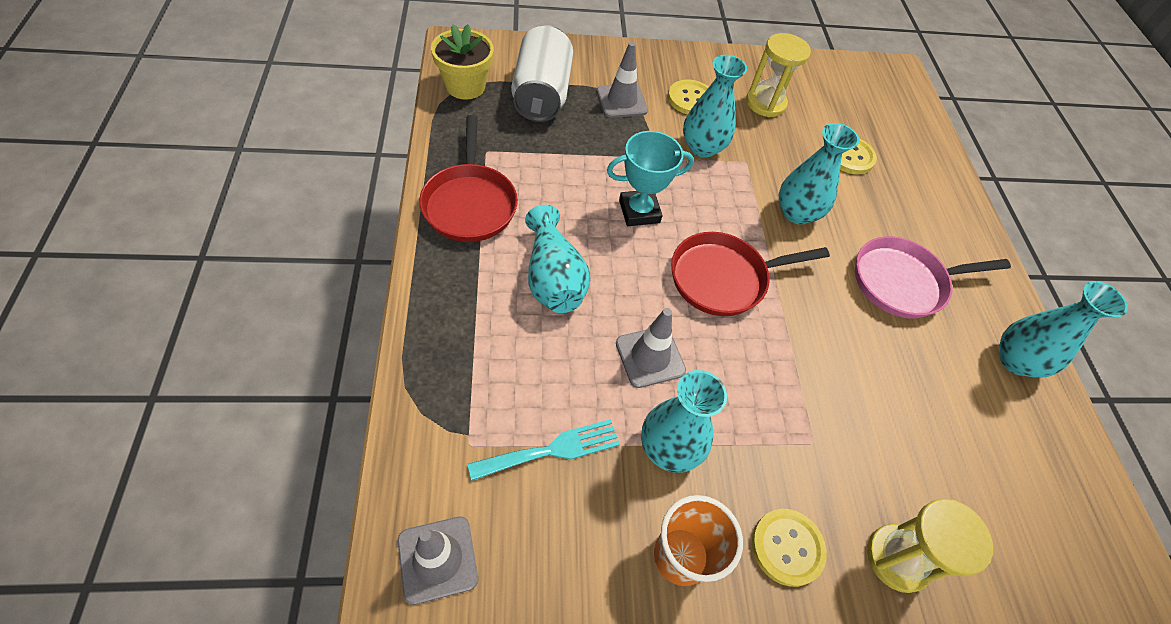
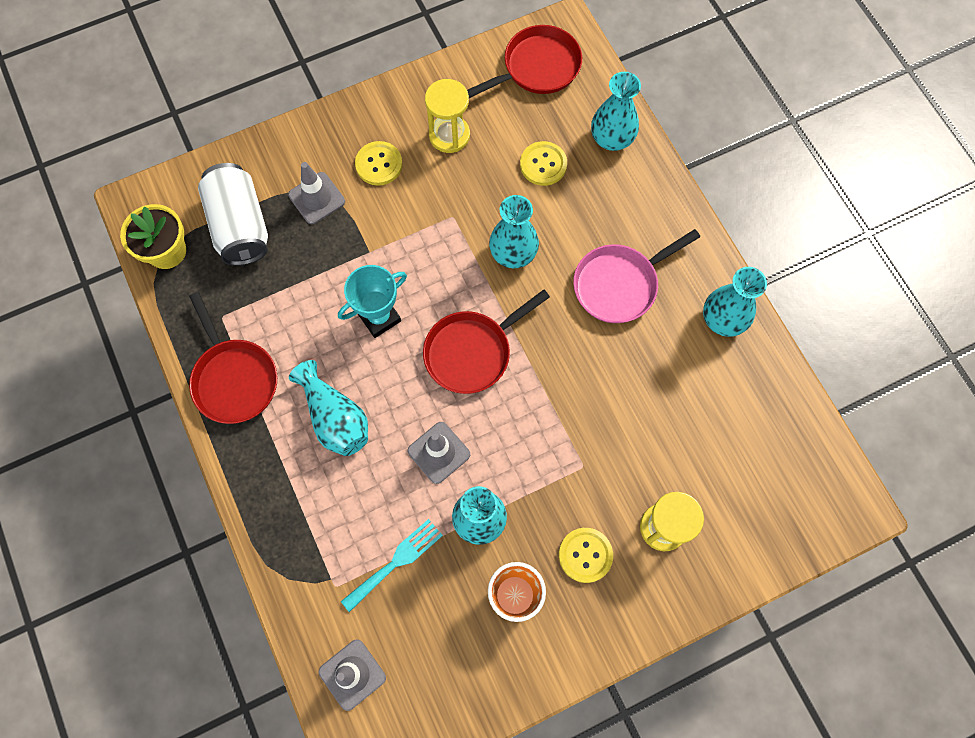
camera: 15 degrees left, 15 degrees up
(702, 147) = (409, 218): turquoise vase -> turquoise vase (611, 139)
(865, 87) = (537, 68): none -> red pan

